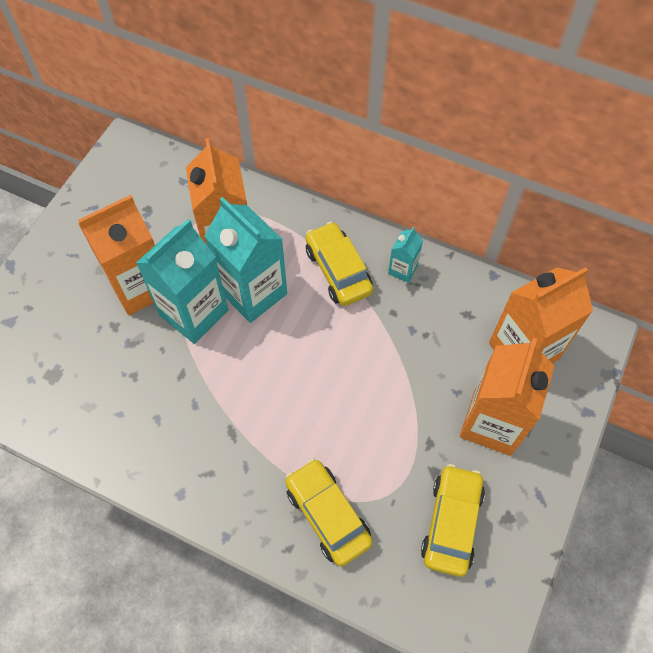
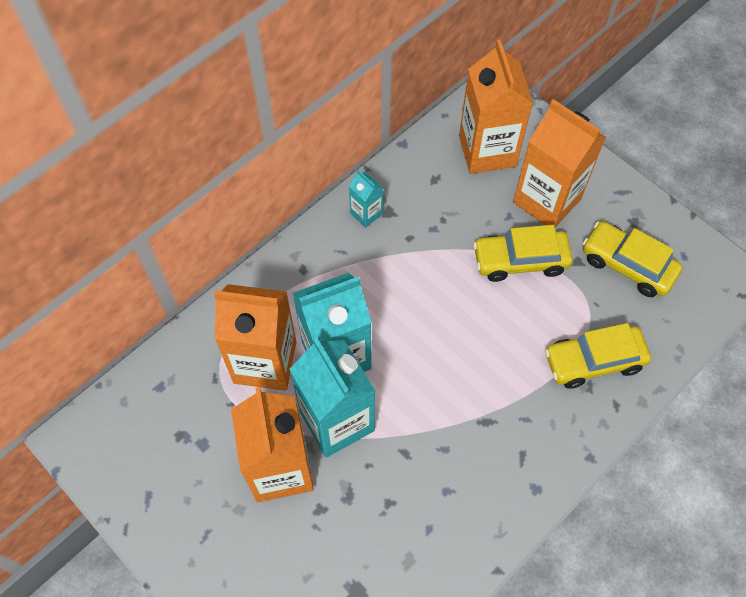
camera: 70 degrees left, 0 degrees up
(338, 271) = (343, 269): yellow car -> yellow car (520, 261)

